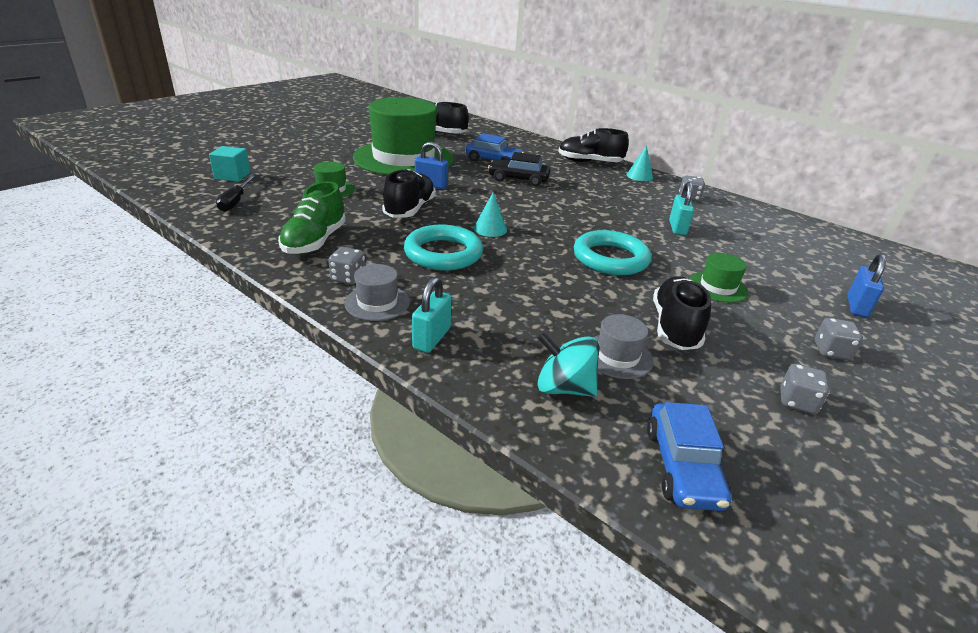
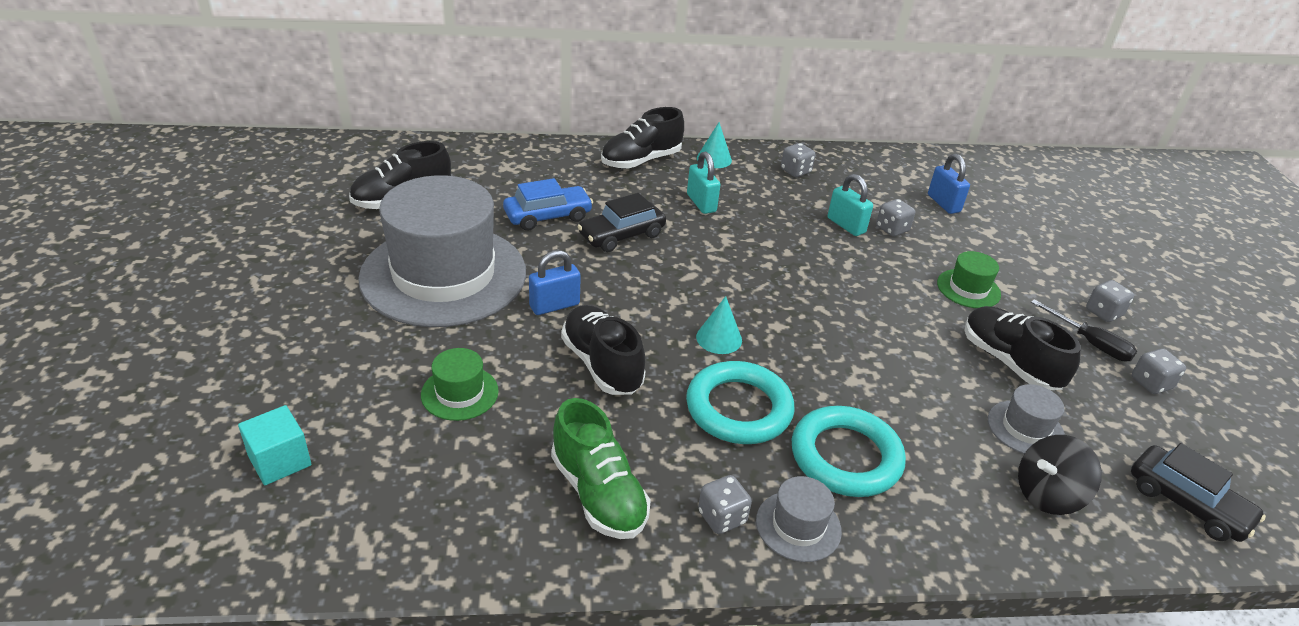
camera: 45 degrees left, 5 degrees up
(235, 202) = (382, 505): black screwdriver -> black screwdriver (1090, 343)
(403, 158) = (444, 275): green hat -> grey hat
(431, 338) = (903, 528): turquoise padlock -> turquoise padlock (701, 203)
(564, 388) = (1047, 495): turquoise spinning top -> black spinning top
(610, 258) = (862, 307): turquoise ring -> turquoise ring (845, 457)
(683, 466) = (1187, 503): blue car -> black car
(712, 242) = (892, 229): none -> grey dice
(857, 306) = (1056, 247): blue padlock -> blue padlock (943, 203)

